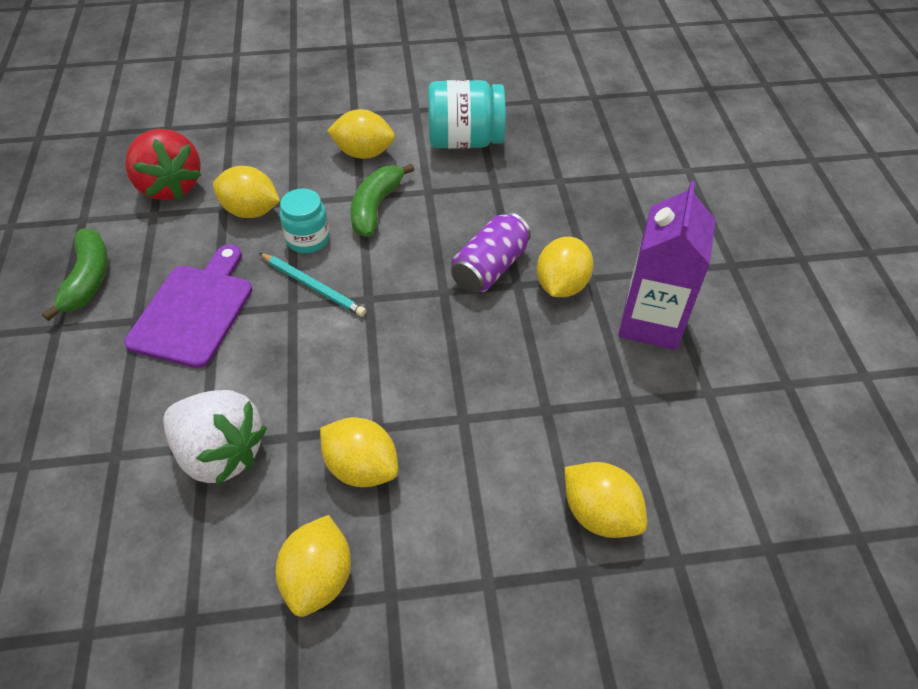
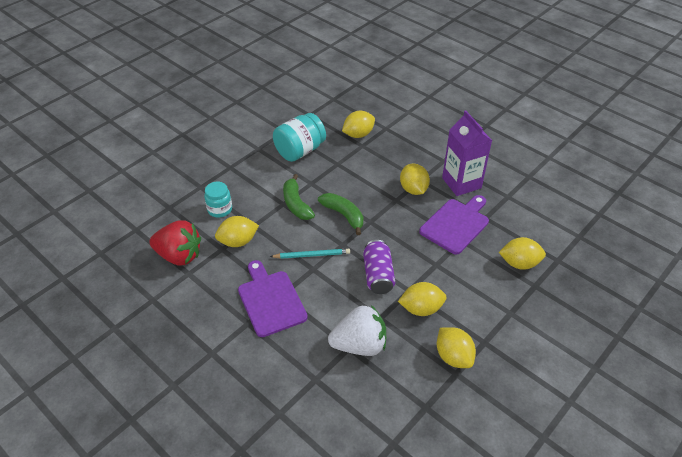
camera: 40 degrees left, 5 degrees down
(88, 280) = (197, 323): green banana -> green banana (344, 215)
(308, 239) = (283, 237): turquoise jar -> turquoise jar (220, 209)
(363, 153) = (259, 183): yellow lemon -> yellow lemon (358, 134)
(490, 268) = (377, 200): purple can -> purple can (378, 275)
(566, 379) = (456, 224): none -> purple cutting board

